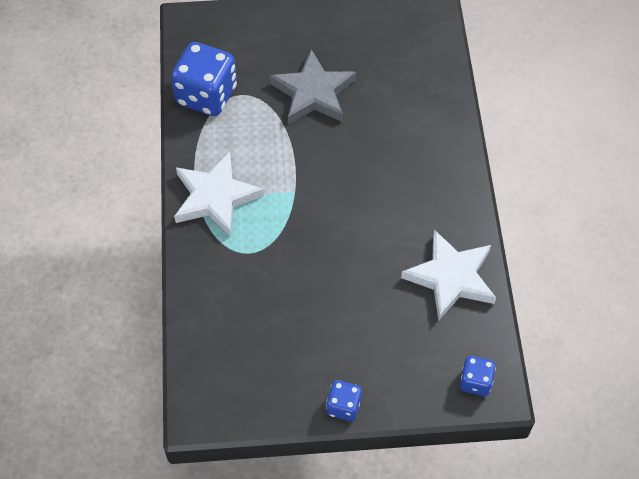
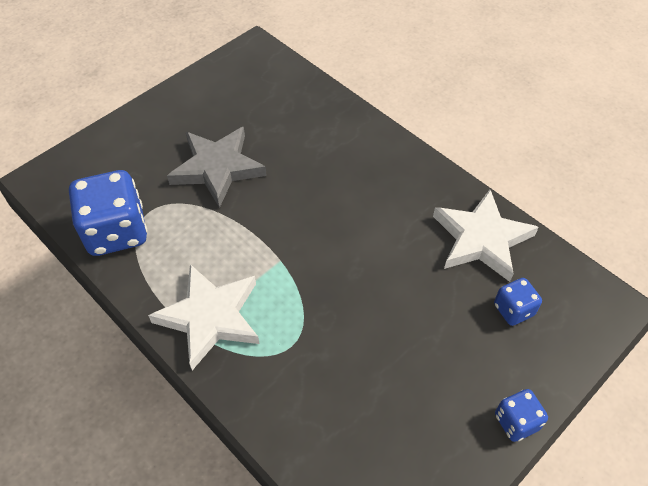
camera: 40 degrees left, 5 degrees down
(475, 382) = (590, 310): blue dice -> blue dice (513, 310)

